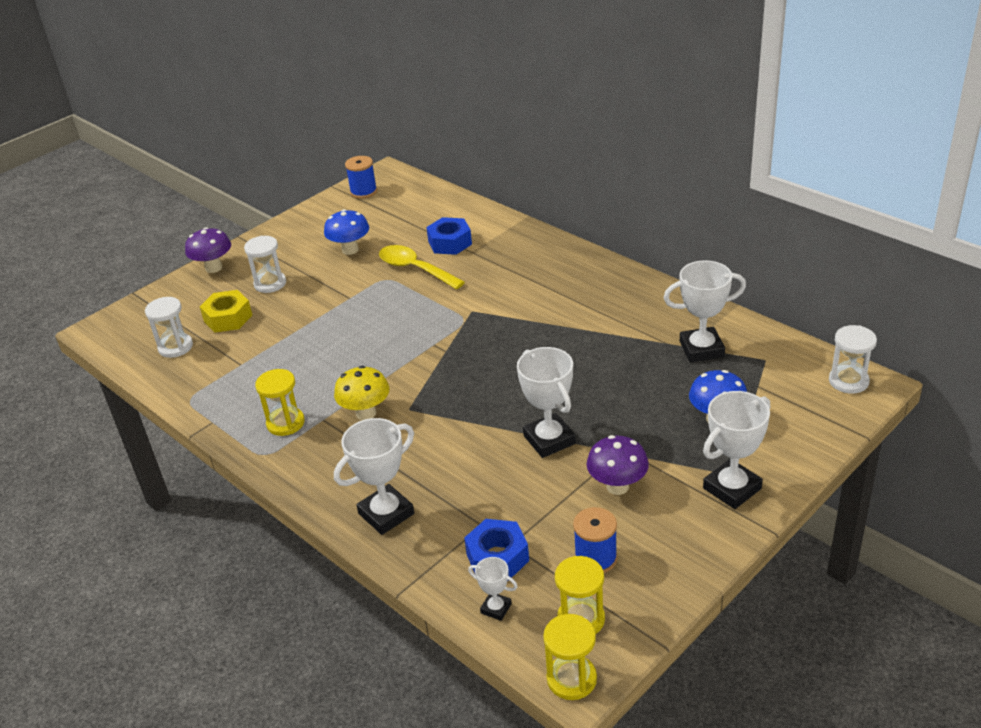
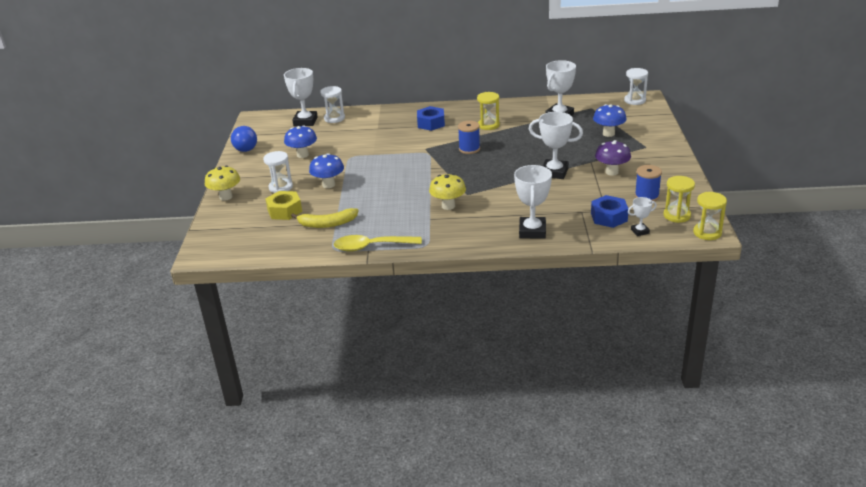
camera: 45 degrees left, 5 degrees down
(175, 347) = (276, 236): white hourglass -> white hourglass (334, 118)
(213, 268) = (226, 197): purple mushroom -> yellow mushroom
(233, 360) = (327, 224): none -> yellow banana
(285, 423) = (412, 230): yellow hourglass -> yellow hourglass (488, 125)
(311, 307) = (328, 185): none -> blue mushroom
(319, 210) = (245, 147): none -> blue light bulb
(363, 192) = (258, 130): blue spool -> blue spool (469, 149)
(415, 269) = (359, 146): yellow spoon -> yellow spoon (371, 247)
(450, 243) = (358, 130): blue nut -> blue nut (431, 123)
(732, 488) = (655, 151): white trophy -> white trophy (305, 121)

